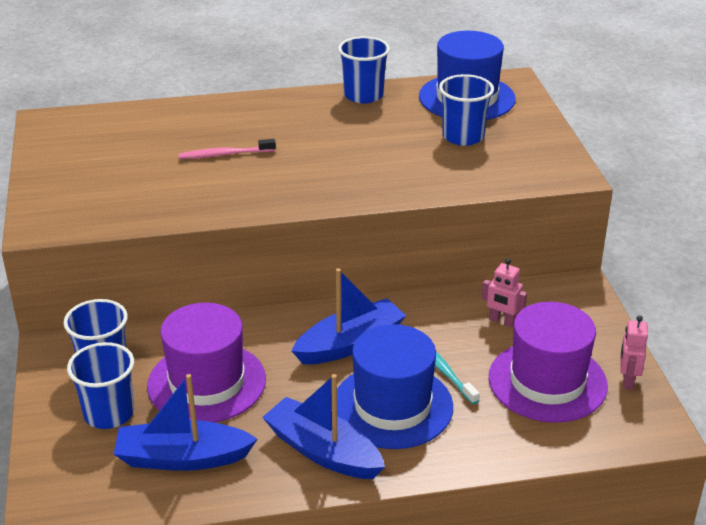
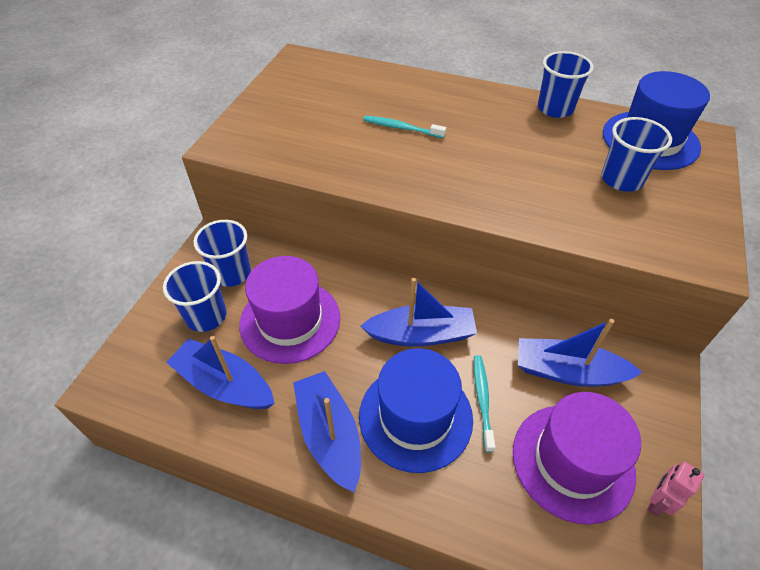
camera: 30 degrees right, 15 degrees up
(224, 154) = (401, 128): pink toothbrush -> turquoise toothbrush
(502, 321) = (567, 372): pink robot -> blue boat

